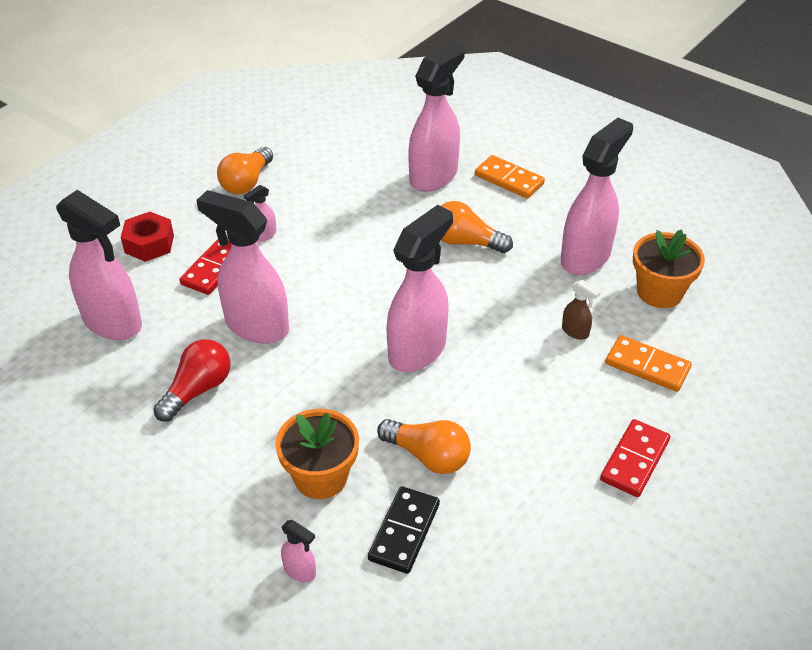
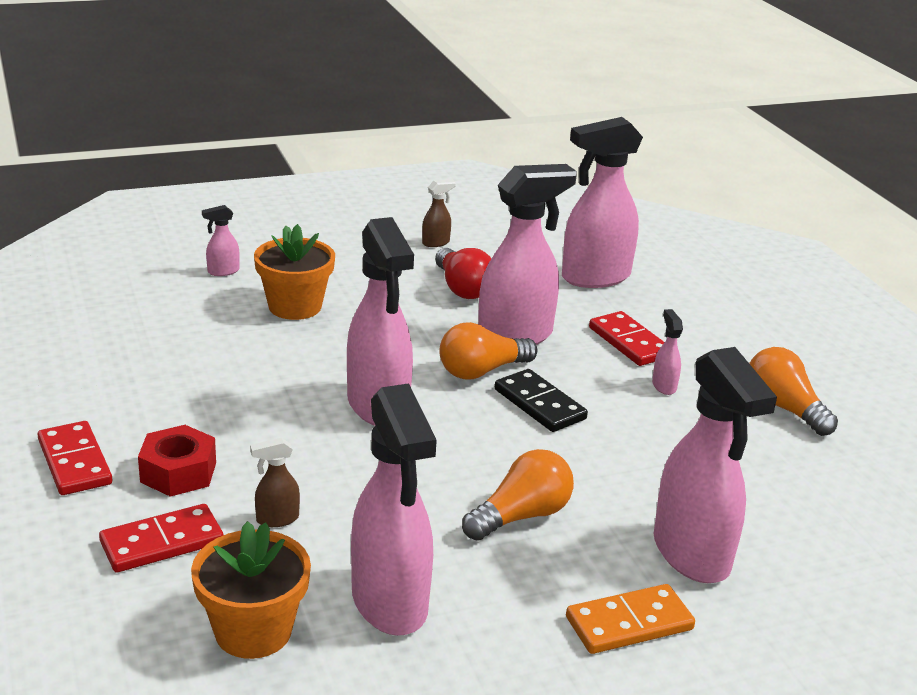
camera: 120 degrees right, 15 degrees down
(114, 450) = (436, 243): none -> brown spray bottle
(149, 244) = (705, 322): red nut -> red nut (178, 472)
(404, 531) = (191, 319): black domino -> black domino (540, 404)
(428, 456) = (245, 358): orange light bulb -> orange light bulb (481, 371)
(647, 366) = (162, 543): orange domino -> red domino

